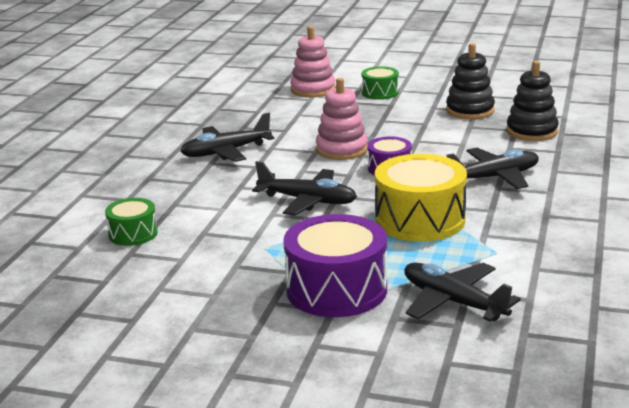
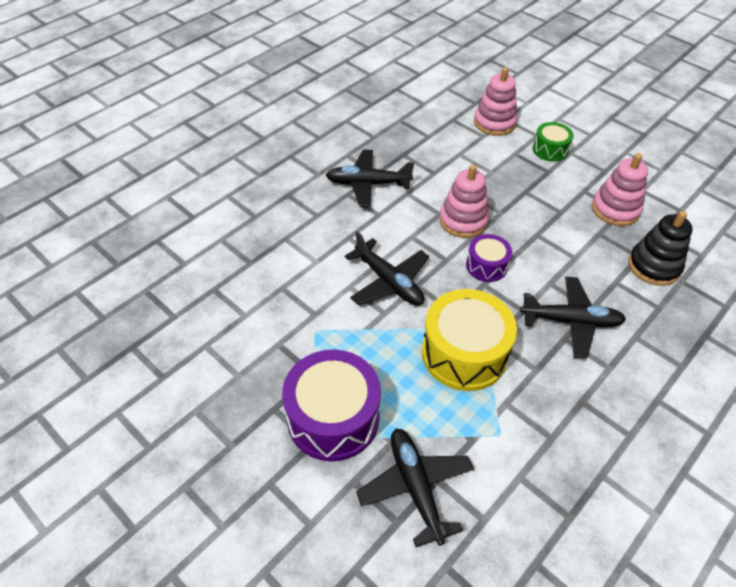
camera: 25 degrees right, 25 degrees up
(133, 234) = (231, 264): green drum -> none
(470, 110) = (615, 209): black stacking toy -> pink stacking toy

